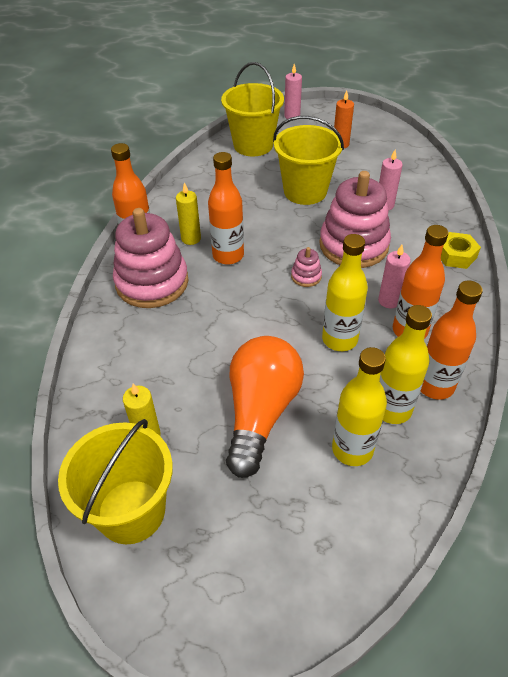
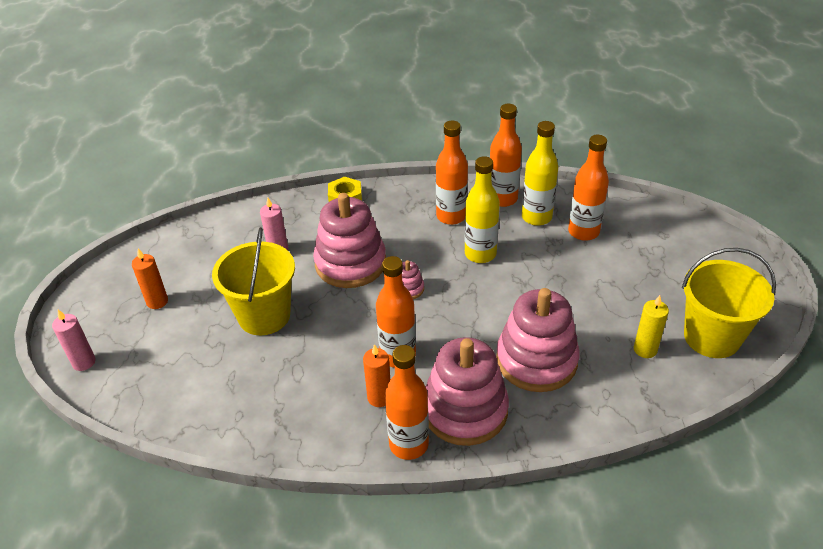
camera: 105 degrees left, 5 degrees down
(178, 342) = (536, 360): none -> pink stacking toy
(191, 238) = (379, 397): yellow candle -> orange candle
(253, 145) = (164, 388): yellow bucket -> none
(261, 412) = (581, 286): orange light bulb -> none
(352, 449) = (583, 232): yellow bottle -> orange bottle
(389, 301) = (420, 231): pink candle -> none

